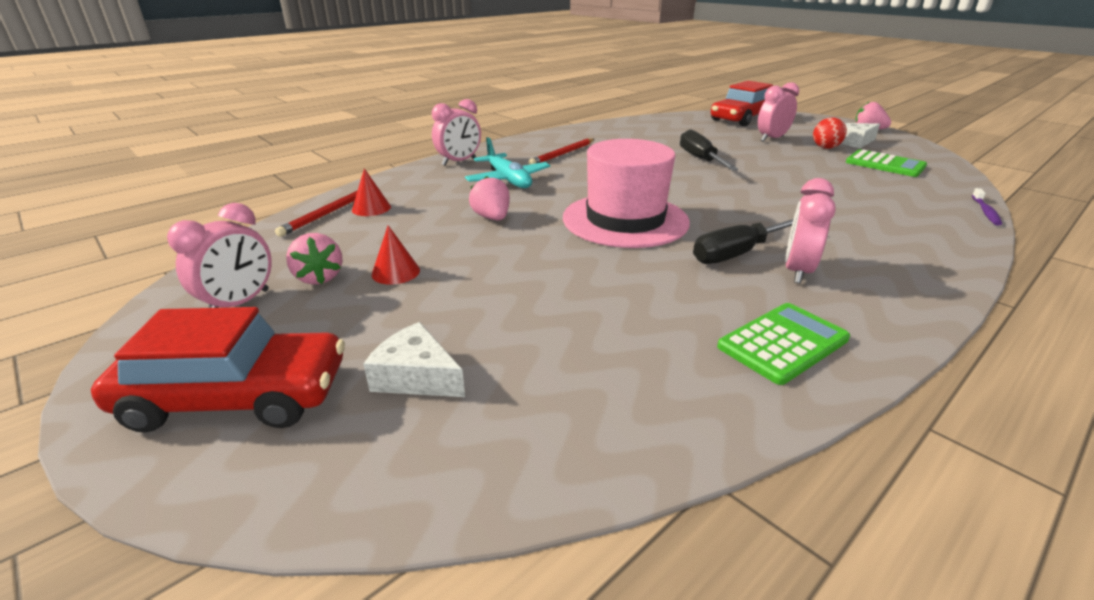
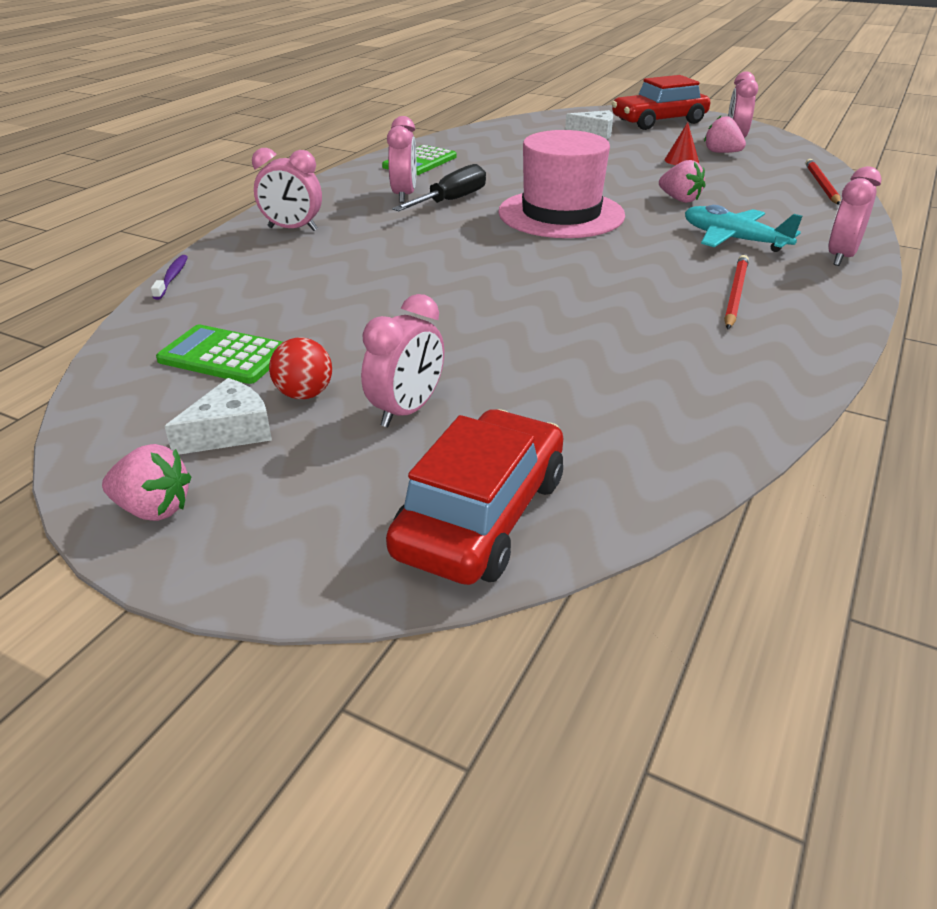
camera: 160 degrees right, 5 degrees up
(371, 208) = (797, 192): red cone -> none
(700, 159) = (525, 317): black screwdriver -> none
(913, 243) = (292, 229): none -> pink clock

